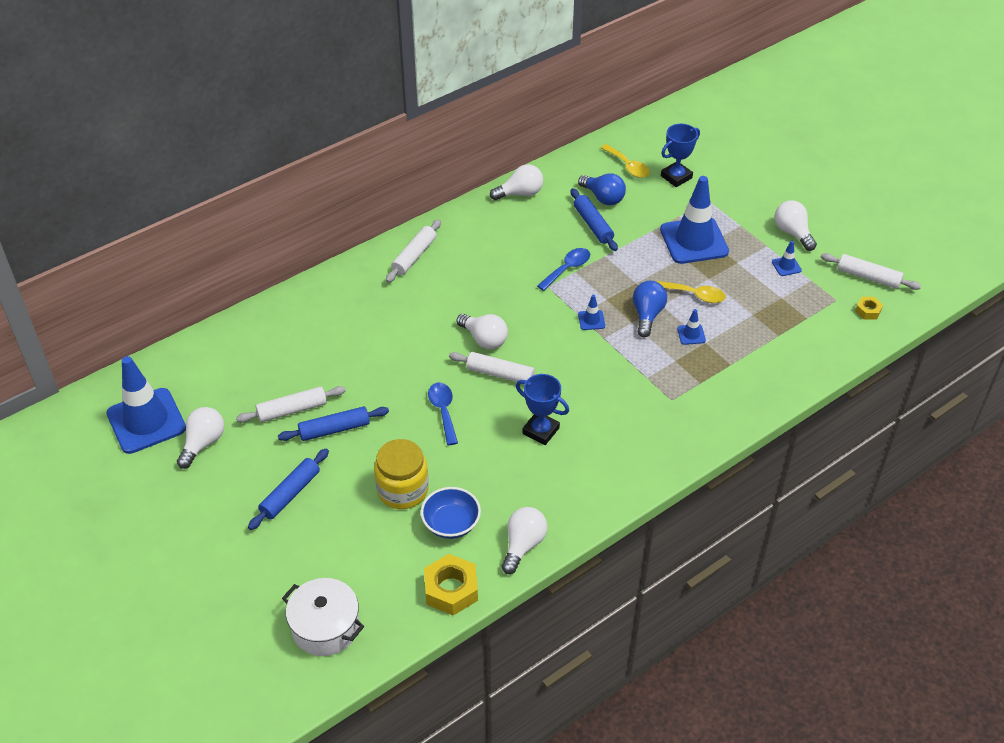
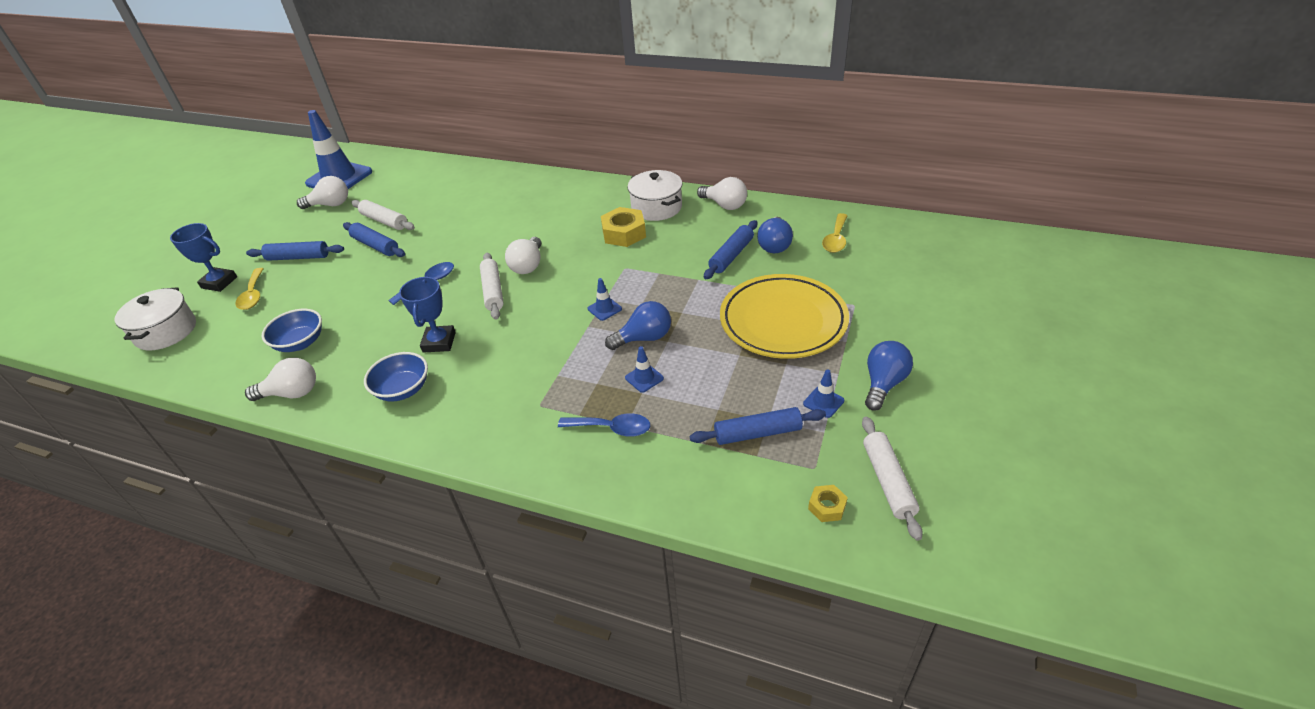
camera: 60 degrees right, 5 degrees down
(402, 490) = (327, 303): yellow jar -> none
(414, 256) = (593, 195): white rolling pin -> none
(451, 589) = (224, 375): yellow nut -> yellow nut (624, 233)
(480, 230) = (656, 207): none -> white pot
(567, 269) = (658, 267): blue spoon -> blue spoon (611, 428)
(583, 471) = (403, 389): none -> blue bowl
(676, 177) = (861, 271): blue trophy -> blue trophy (219, 282)
(694, 241) = (783, 321): blue traffic cone -> yellow plate
(695, 295) = (704, 356): yellow spoon -> yellow spoon (253, 295)
(788, 308) = (757, 433): none -> blue rolling pin
(792, 233) = (883, 384): white light bulb -> blue light bulb

